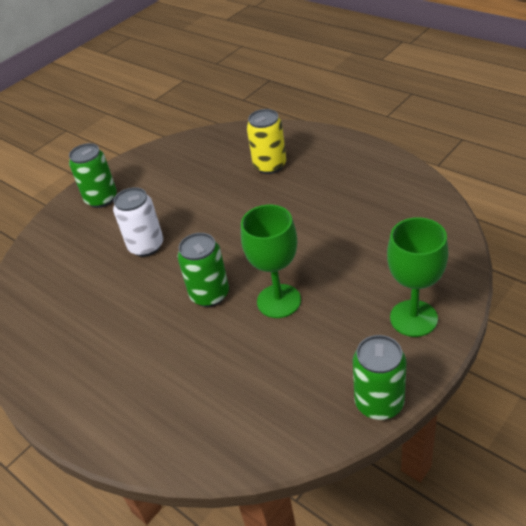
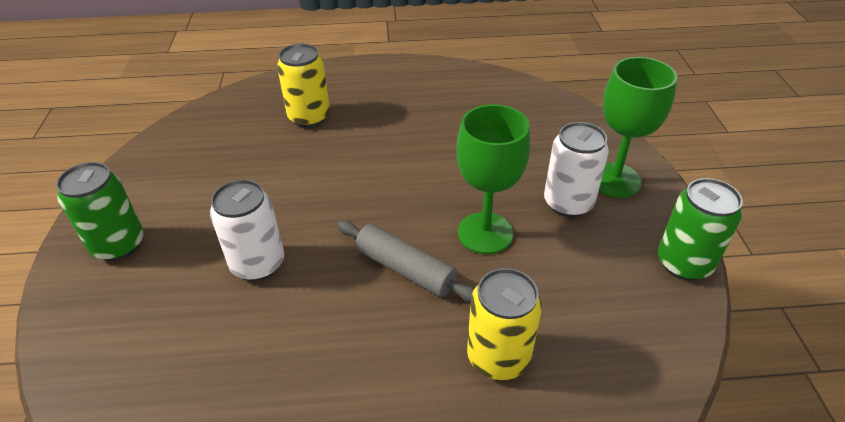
camera: 50 degrees left, 0 degrees up
(196, 374) = (498, 357): none -> yellow can
(210, 294) = (405, 269): green can -> grey rolling pin
(357, 314) = (568, 203): none -> white can

